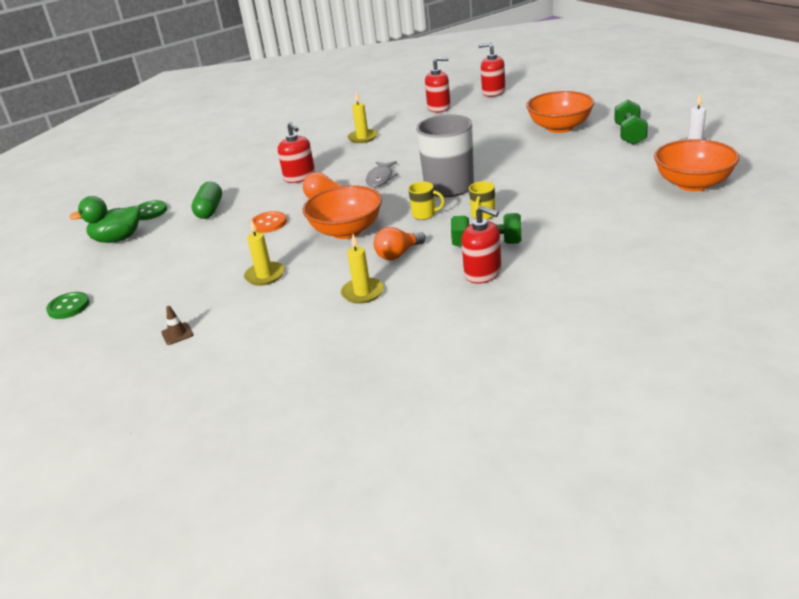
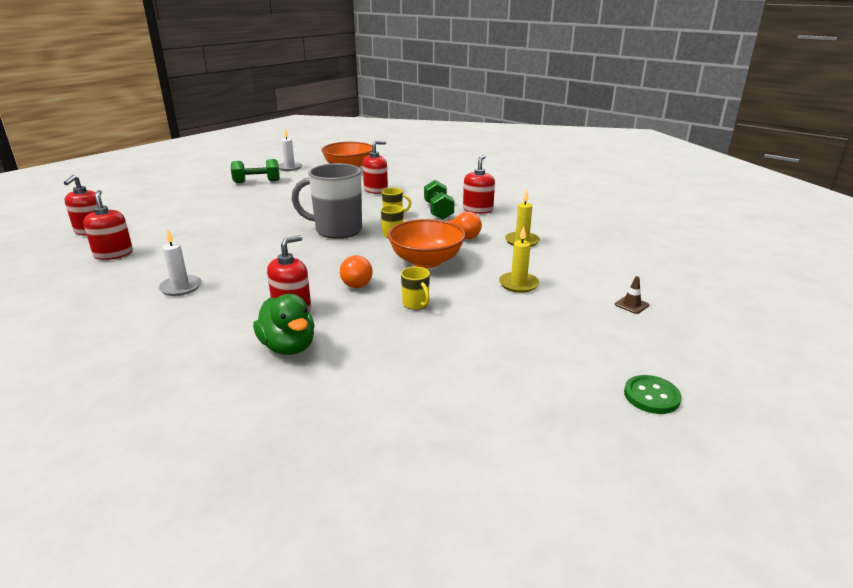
camera: 110 degrees left, 5 degrees down
(117, 239) = (479, 421): green duck -> green duck (288, 347)
(150, 212) = (387, 418): green button -> none
(210, 210) = (382, 357): green capsule -> none
(269, 223) = (416, 304): orange button -> yellow mug
(363, 138) = (181, 287): yellow candle -> white candle
(380, 178) = (311, 261): grey fish -> none
(560, 127) = (225, 201): orange bowl -> none
(584, 204) = (376, 190): none -> red soap dispenser

